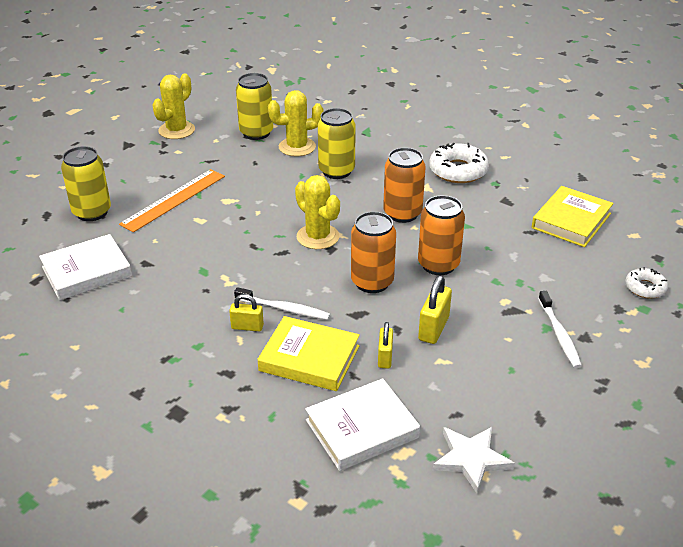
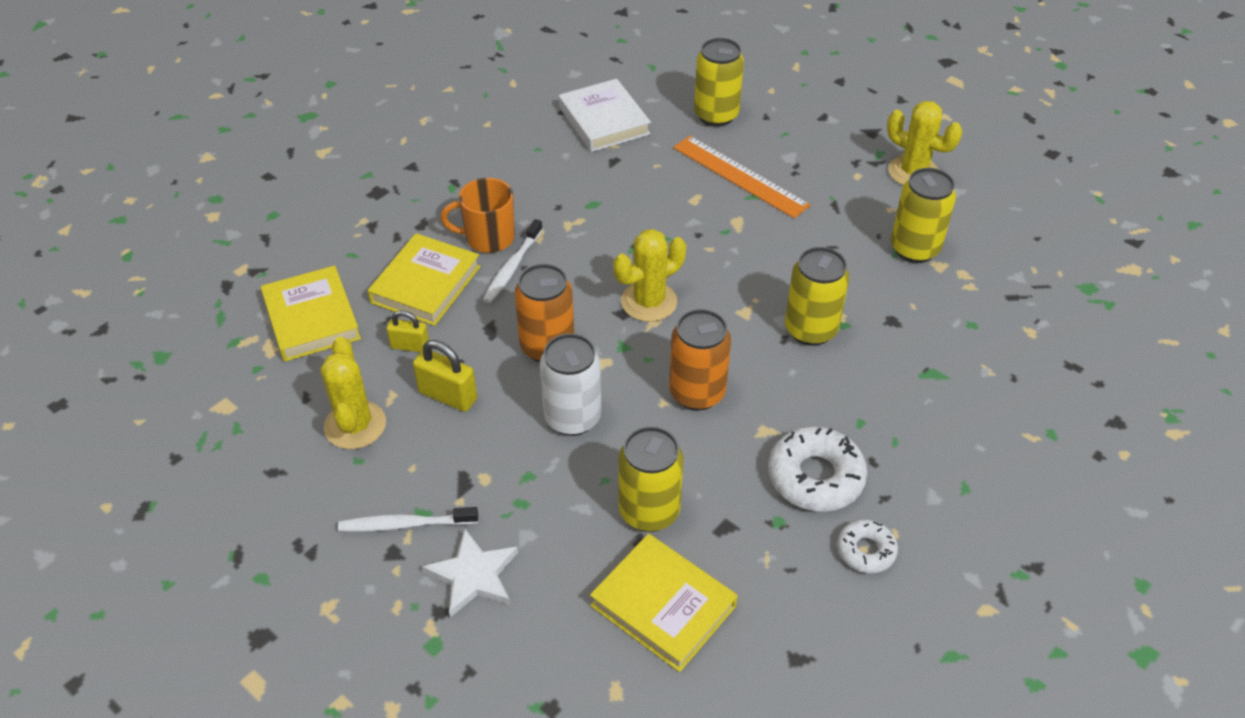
camera: 95 degrees right, 10 degrees up
(247, 327) = (488, 238): yellow padlock -> orange mug
(297, 147) = (877, 290): yellow cactus -> yellow cactus (355, 425)
(362, 429) = (311, 318): white book -> yellow book
(438, 265) = (572, 417): orange can -> white can
(471, 459) = (240, 400): white star -> white star (473, 575)
(506, 228) = (649, 511): none -> yellow can
(645, 288) = (478, 662): white donut -> white donut (866, 551)

